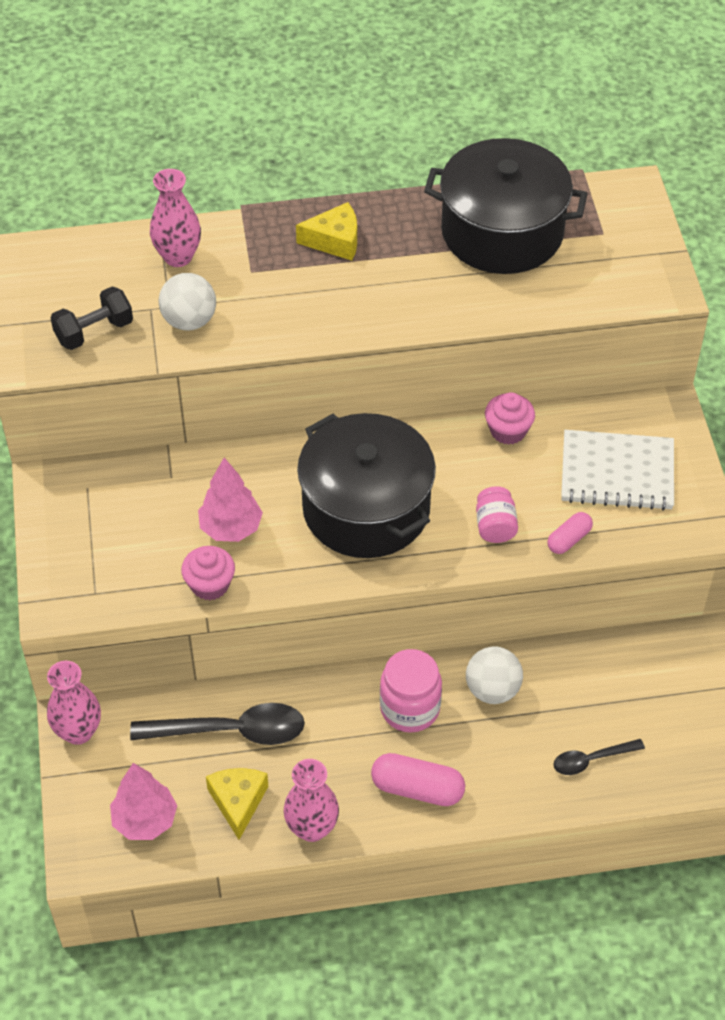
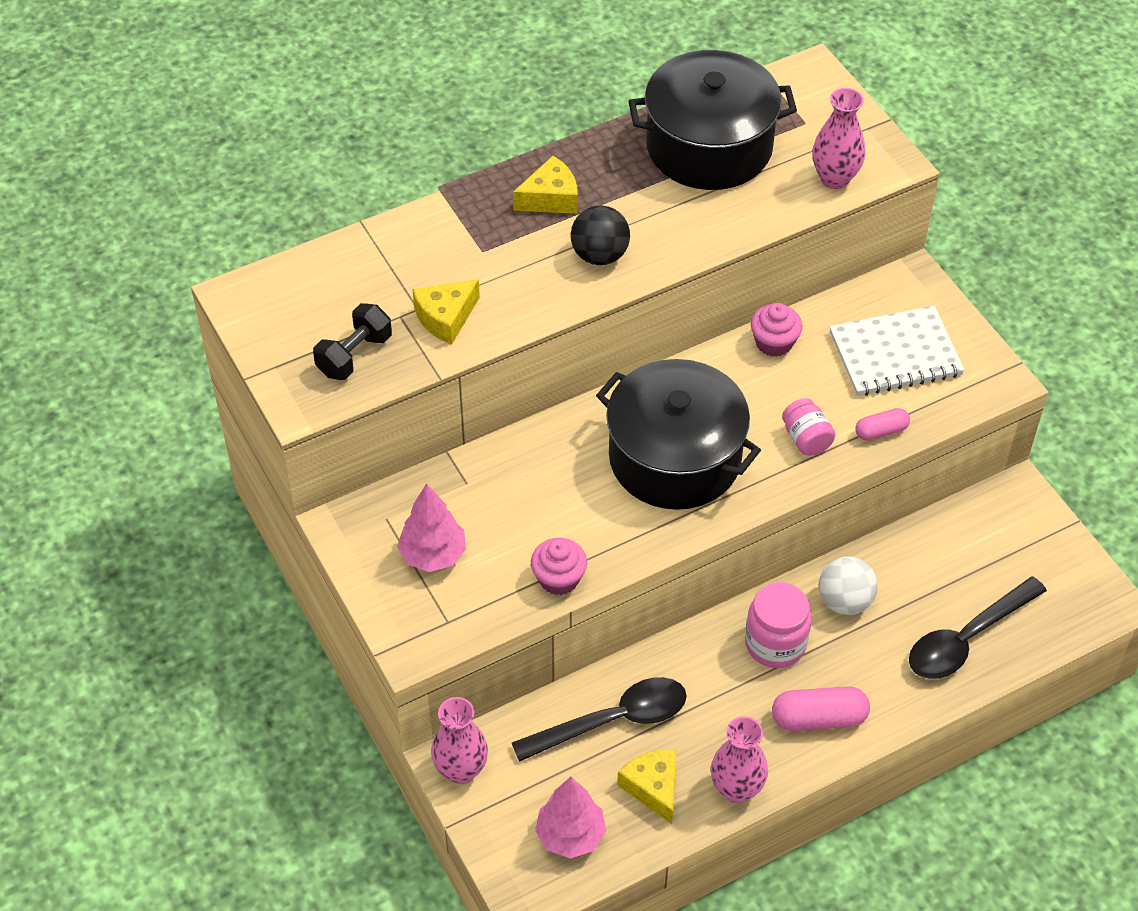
camera: 20 degrees left, 0 degrees up
(178, 257) = (401, 256): pink vase -> pink vase (835, 178)
(189, 321) = (446, 317): white ball -> yellow cheese
(231, 528) = (552, 516): pink tree -> pink tree (433, 555)
(353, 303) = (599, 255): none -> black ball
(569, 539) = (881, 431): pink capsule -> pink capsule turned 45 degrees clockwise
(591, 760) = (967, 639): black spoon -> black spoon, size x1.82

